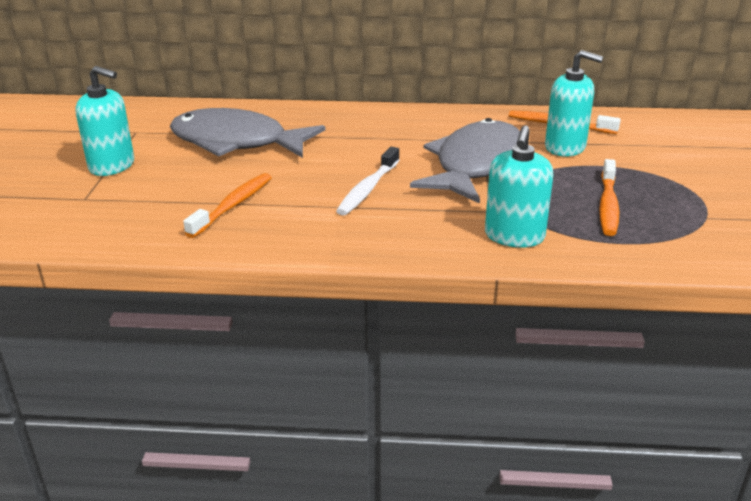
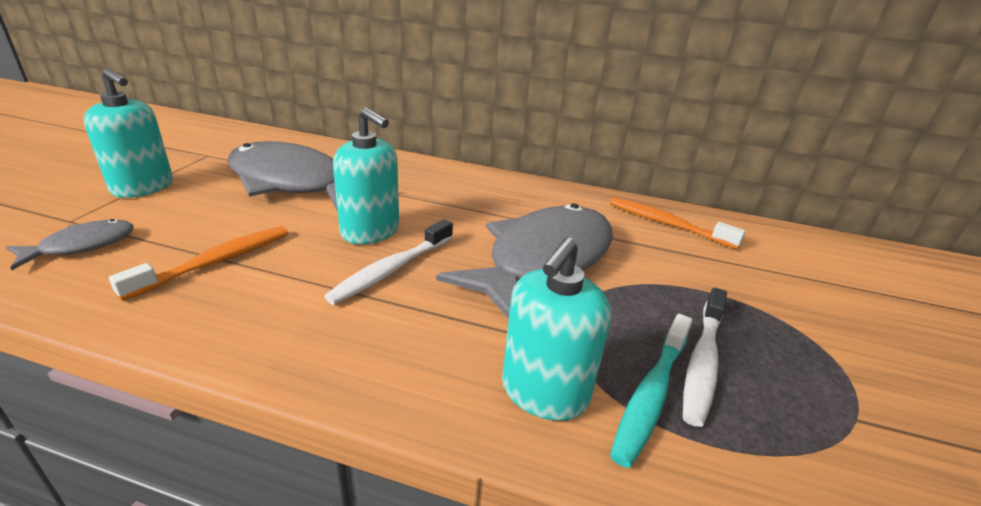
camera: 10 degrees right, 0 degrees up
(118, 212) = (82, 246): none -> grey fish
(565, 147) = (666, 256): turquoise soap dispenser -> turquoise soap dispenser (370, 231)
(580, 227) = (650, 395): none -> turquoise toothbrush
(608, 205) = (702, 362): orange toothbrush -> white toothbrush

